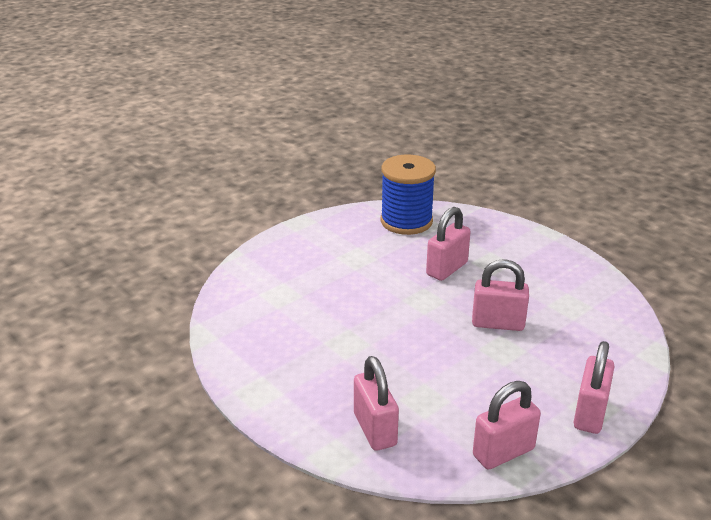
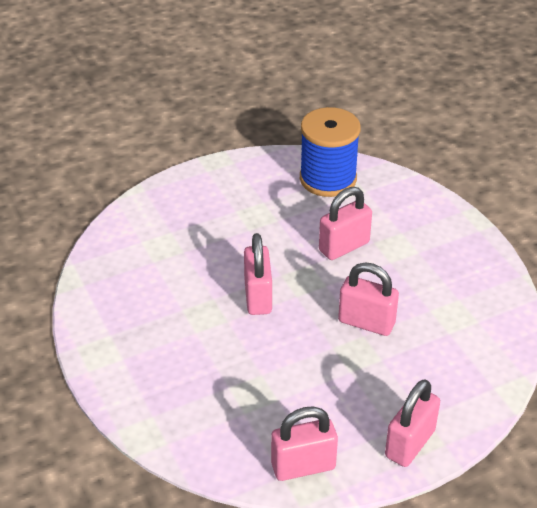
camera: 15 degrees right, 10 degrees up
(375, 429) = (191, 415): pink padlock -> pink padlock (258, 297)

